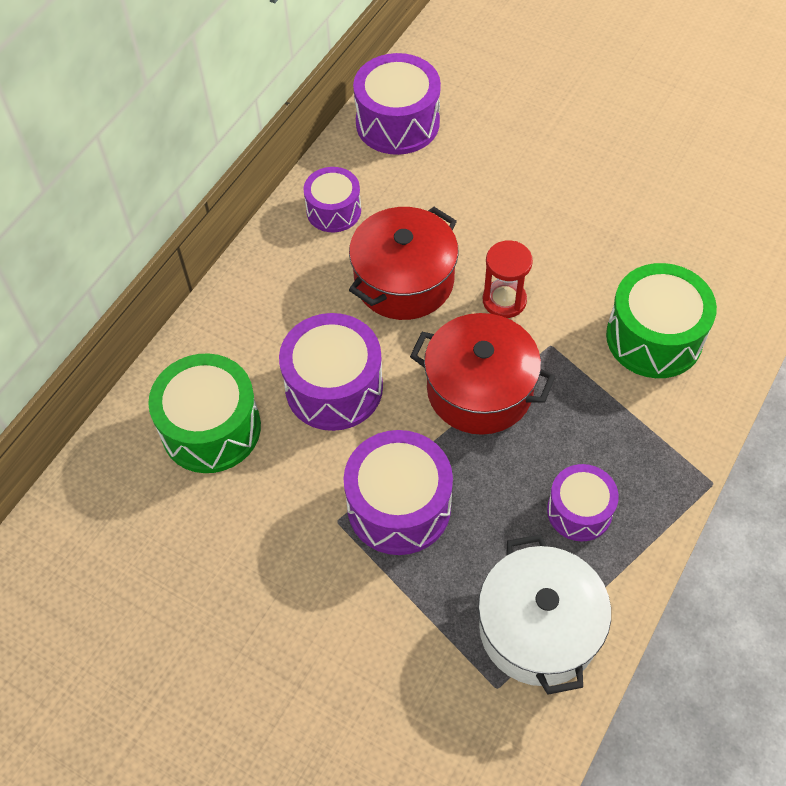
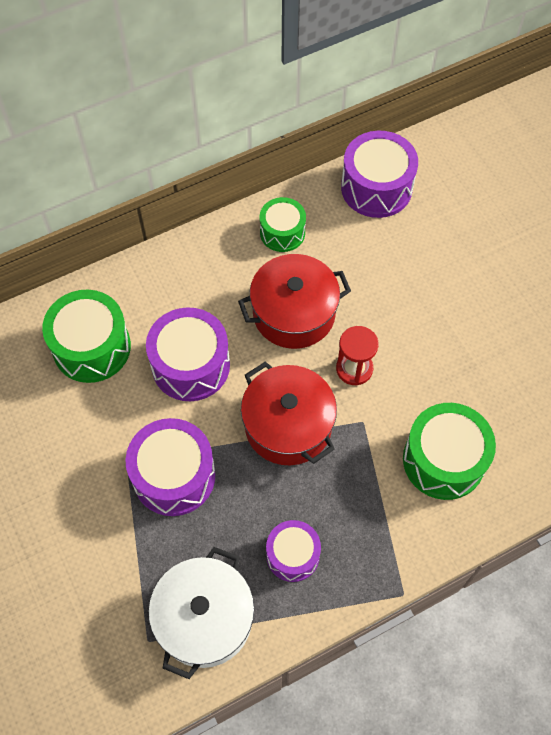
camera: 30 degrees right, 5 degrees up
(333, 210) = (282, 232): purple drum -> green drum

